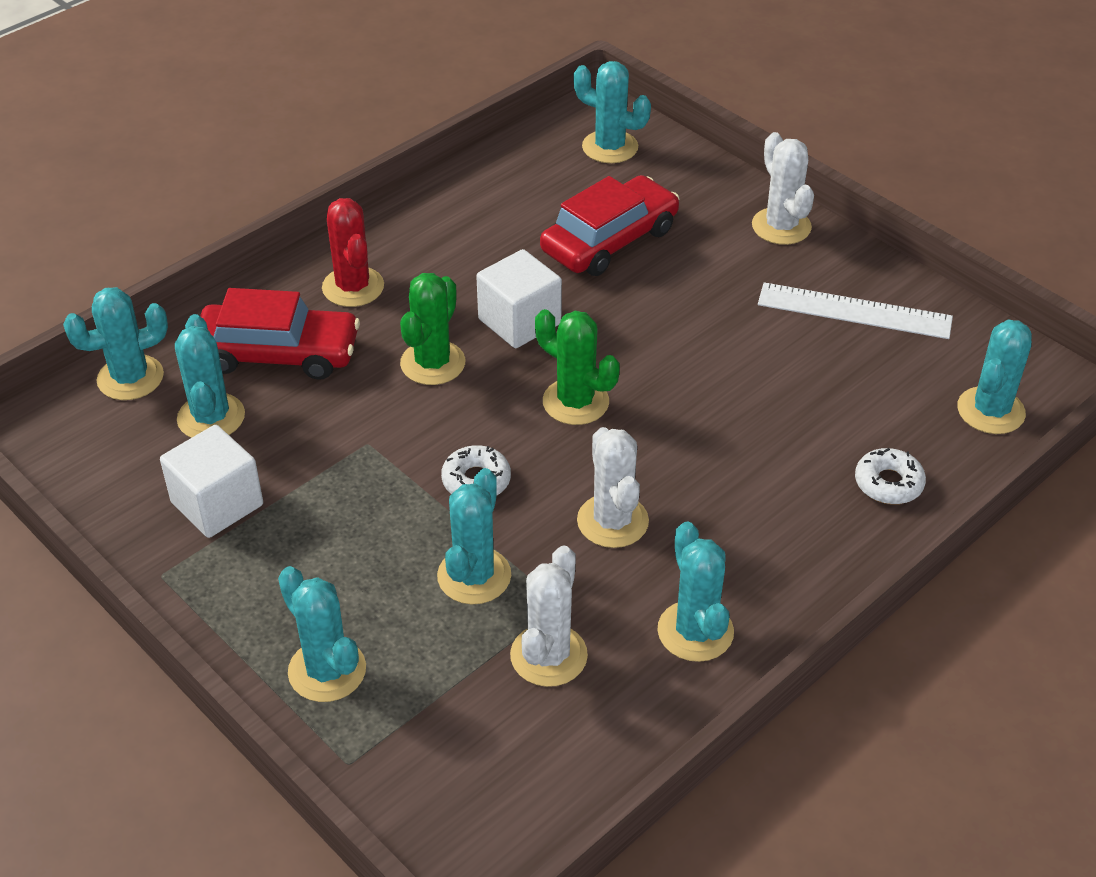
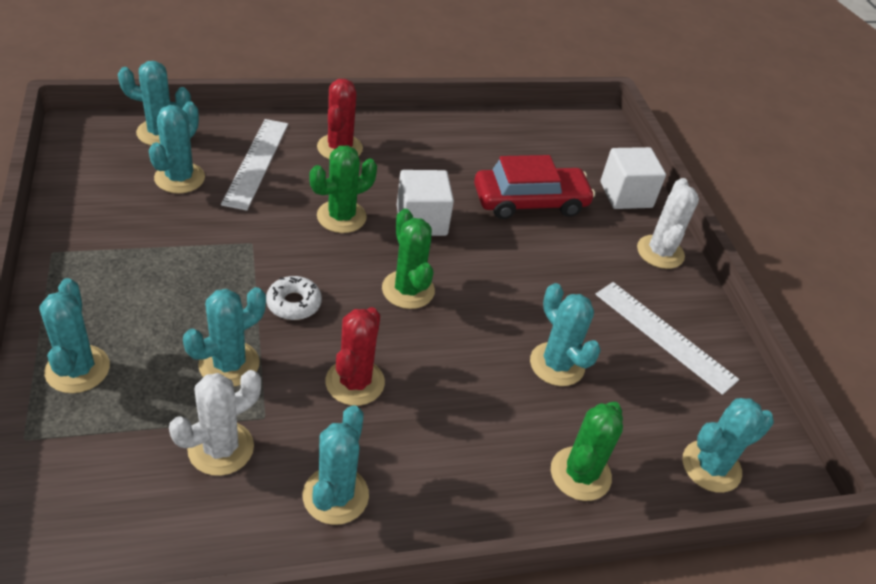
camera: 25 degrees right, 0 degrees up
(217, 504) = (128, 229): white cube -> white cube (626, 195)
(278, 353) = (256, 163): red car -> white ruler
(610, 147) = (584, 146): turquoise cactus -> turquoise cactus (557, 364)
(612, 521) = (355, 382): white cactus -> red cactus
(888, 483) = (580, 474): white donut -> green cactus

